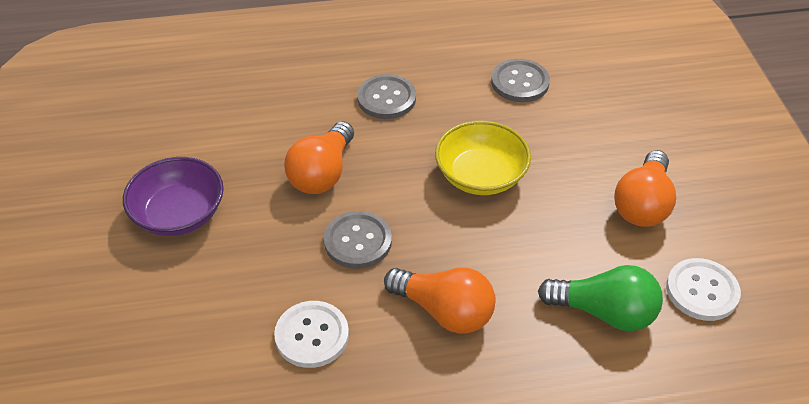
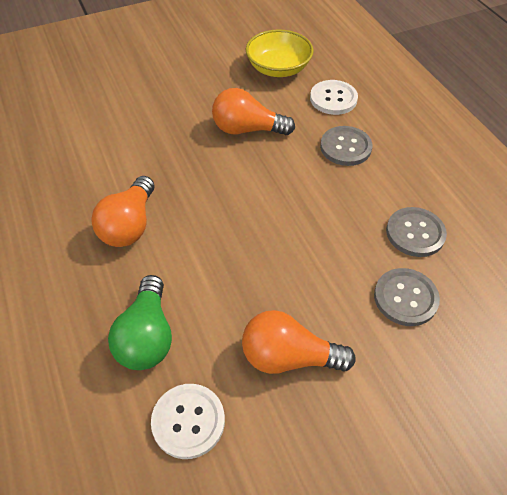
camera: 75 degrees right, 5 degrees up
(179, 214) = (186, 73): purple bowl -> none
(312, 335) = (97, 158): white button -> white button (333, 99)
(358, 241) = (186, 163): grey button -> grey button (405, 298)
(481, 176) = (280, 223): yellow bowl -> yellow bowl (278, 68)

